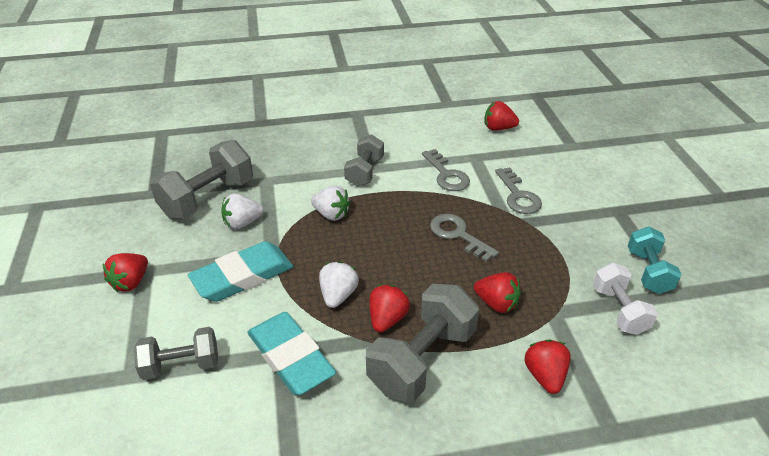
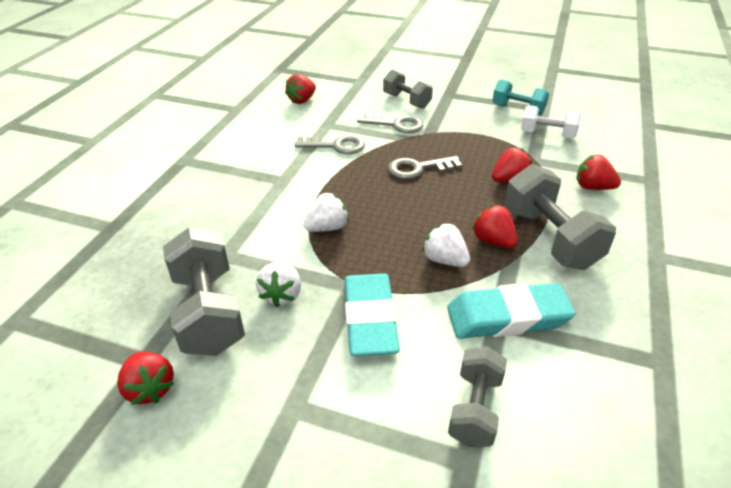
camera: 60 degrees left, 0 degrees up
(131, 282) = (304, 427): red strawberry -> red strawberry (150, 388)
(365, 172) = (284, 186): grey dumbbell -> grey dumbbell (406, 101)

